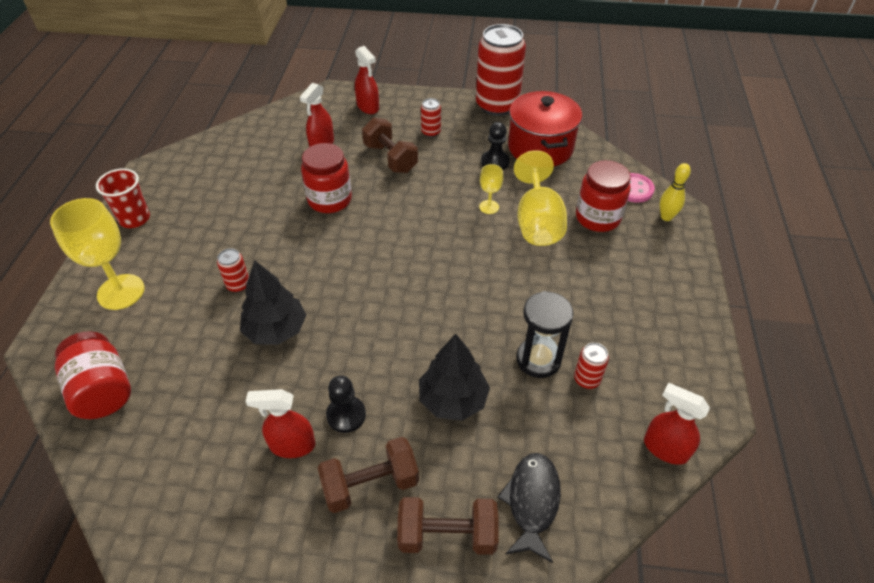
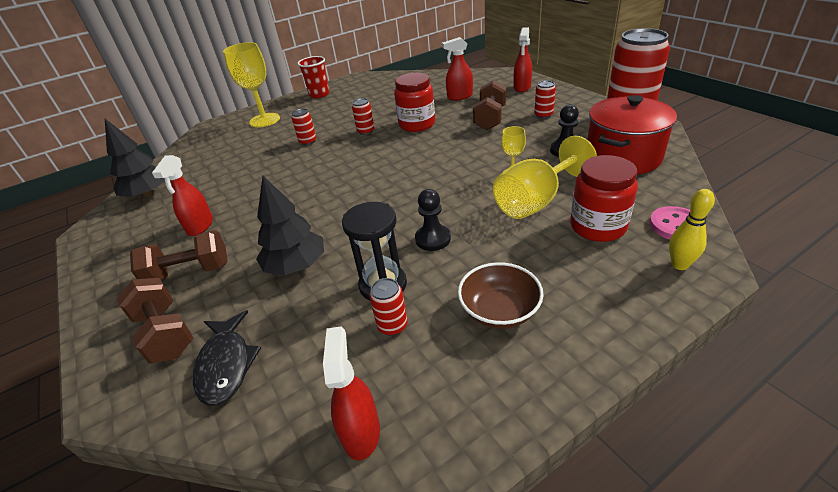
camera: 55 degrees right, 10 degrees down
(102, 390) = (194, 154): red jar -> none
(276, 330) = (286, 170): black tree -> black tree (148, 194)
(286, 236) = (366, 131): none -> red can
(292, 445) = (200, 226): red spray bottle -> red spray bottle turned 135 degrees counterclockwise
(346, 415) = (241, 231): black pawn -> black pawn (433, 239)
(370, 484) = (189, 273): brown dumbbell -> brown dumbbell turned 45 degrees counterclockwise
(532, 502) = (226, 365): black fish -> black fish turned 105 degrees clockwise
(626, 318) = (499, 311): none -> brown bowl

